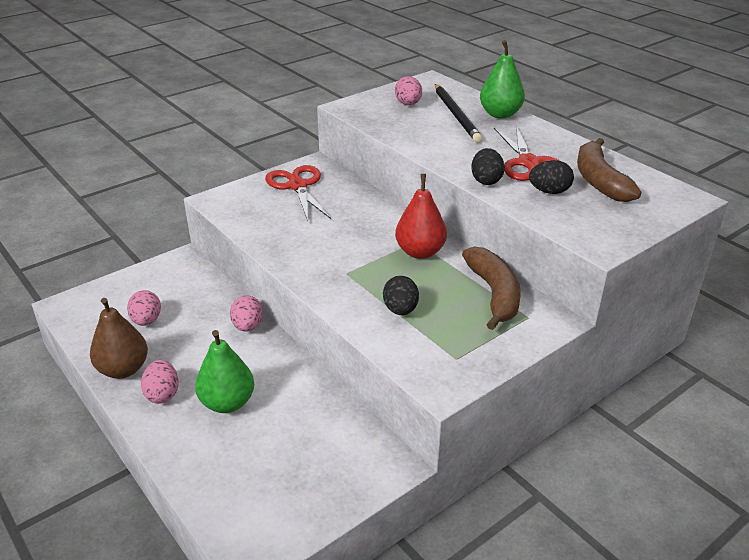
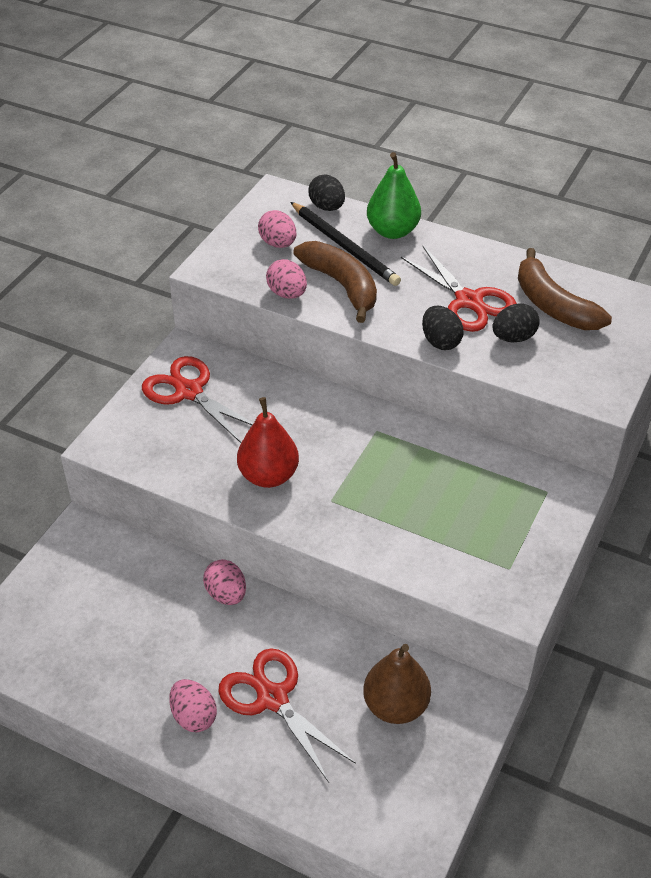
camera: 25 degrees left, 10 degrees up
(123, 369) = (125, 704): brown pear -> brown pear (395, 706)
(146, 321) = (102, 631): pink egg -> pink egg (287, 294)
(227, 403) = (272, 698): green pear -> red scissors
(400, 310) = (419, 529): black egg -> black egg (327, 207)
(420, 252) = (390, 444): red pear -> red pear (268, 476)
(494, 294) = (498, 474): brown banana -> brown banana (342, 286)

